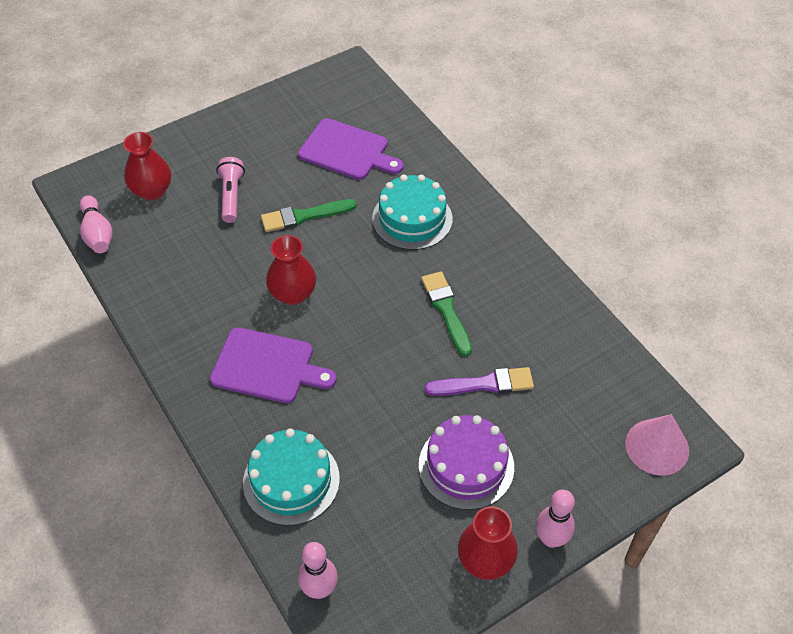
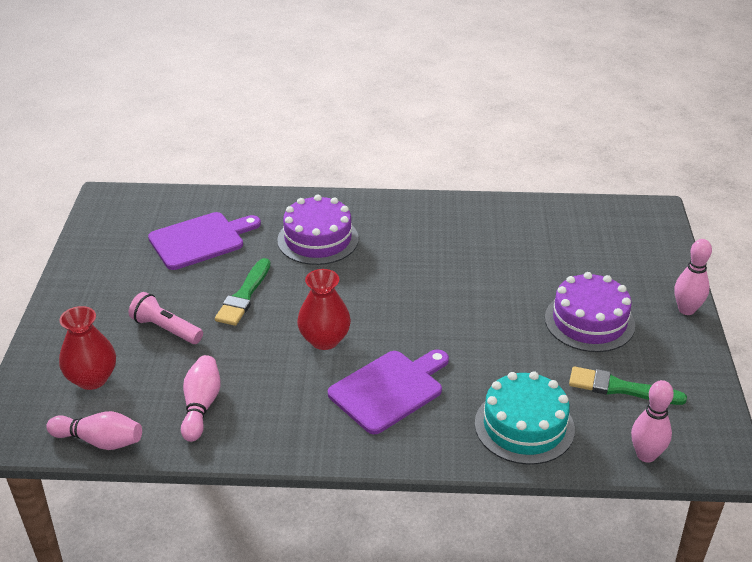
camera: 55 degrees left, 15 degrees down
(168, 265) = (201, 406): none -> pink bowling pin
(412, 219) = (318, 239): turquoise cake -> purple cake
(446, 310) = (431, 264): green brush -> green brush (620, 388)
(484, 384) = (521, 278): purple brush -> none
(485, 560) = (682, 350): red vase -> none
(657, 447) = (645, 226): pink cone -> none

